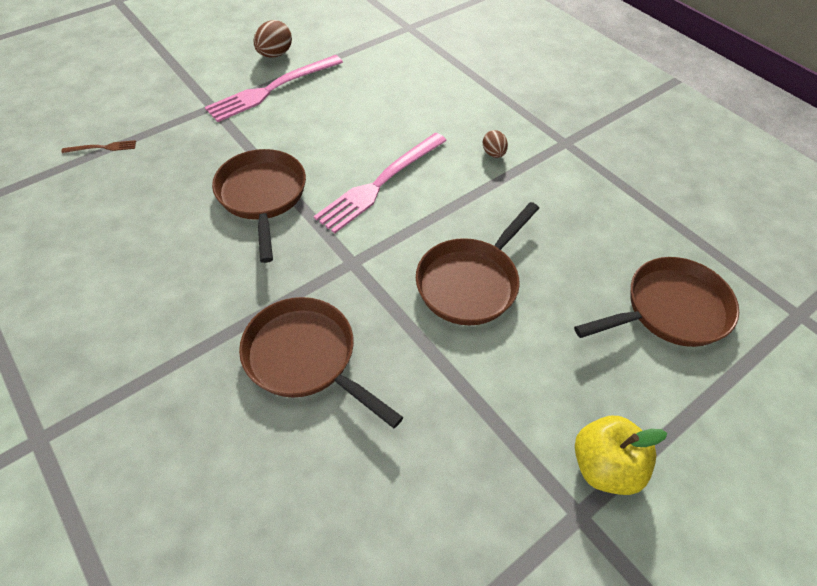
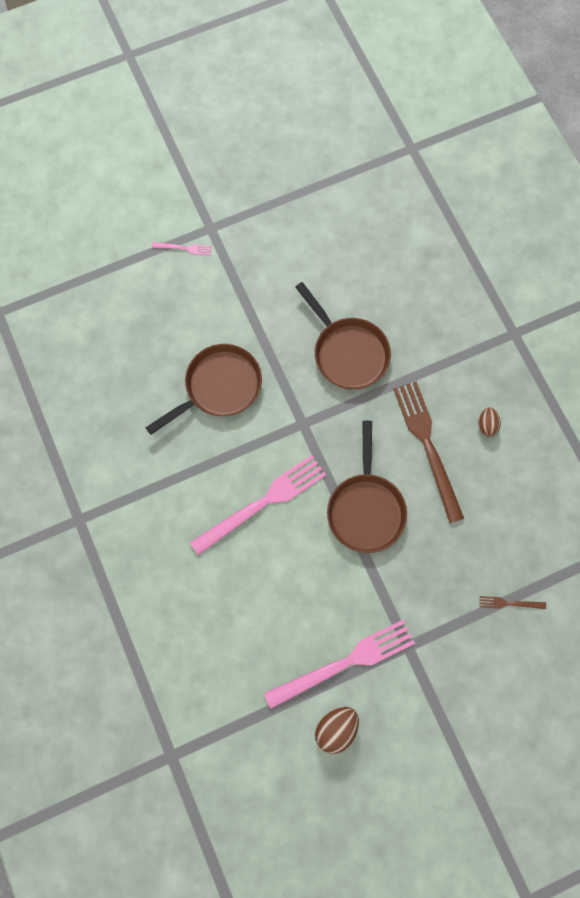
camera: 165 degrees left, 20 degrees up
(187, 267) = (427, 446): none -> brown fork
(493, 153) = (151, 519): brown egg -> brown egg (487, 425)
(604, 466) = (184, 248): yellow apple -> pink fork
(670, 310) = (86, 335): brown pan -> none

